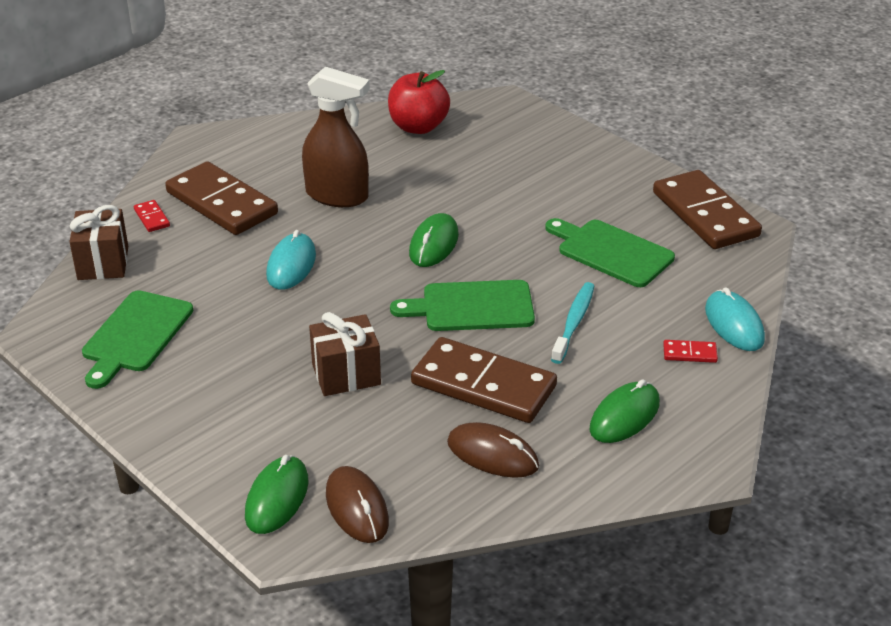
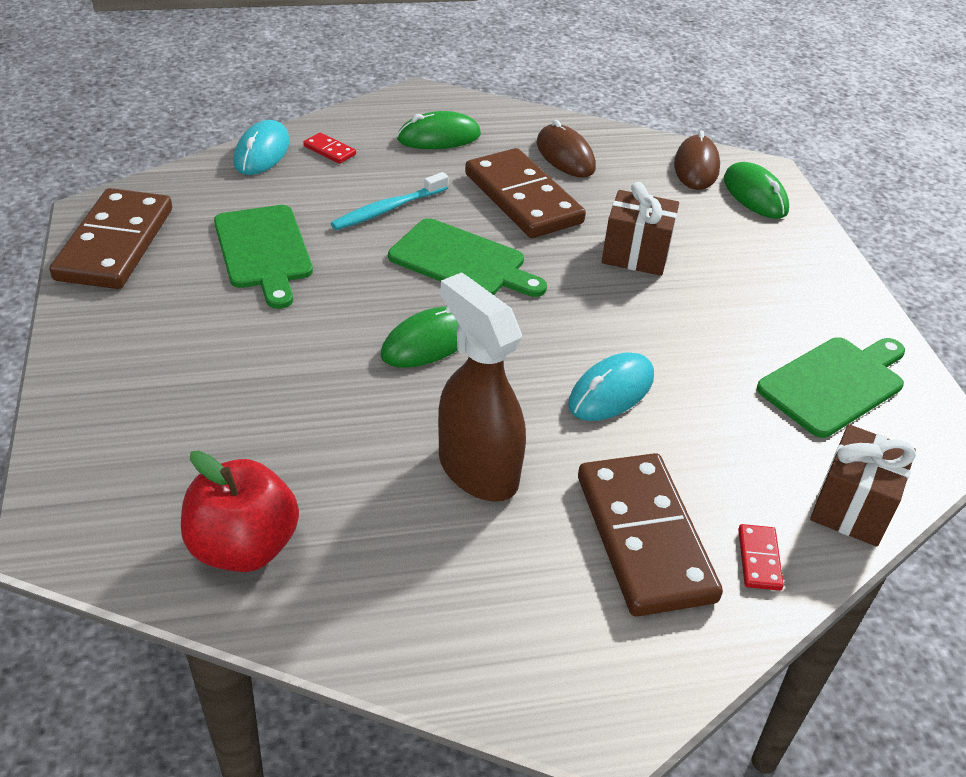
camera: 150 degrees left, 5 degrees up
(277, 498) = (755, 195): green mouse -> green mouse turned 75 degrees counterclockwise

